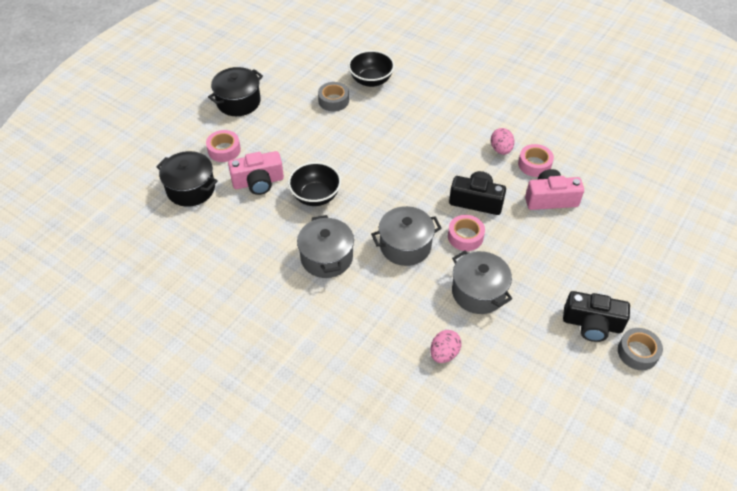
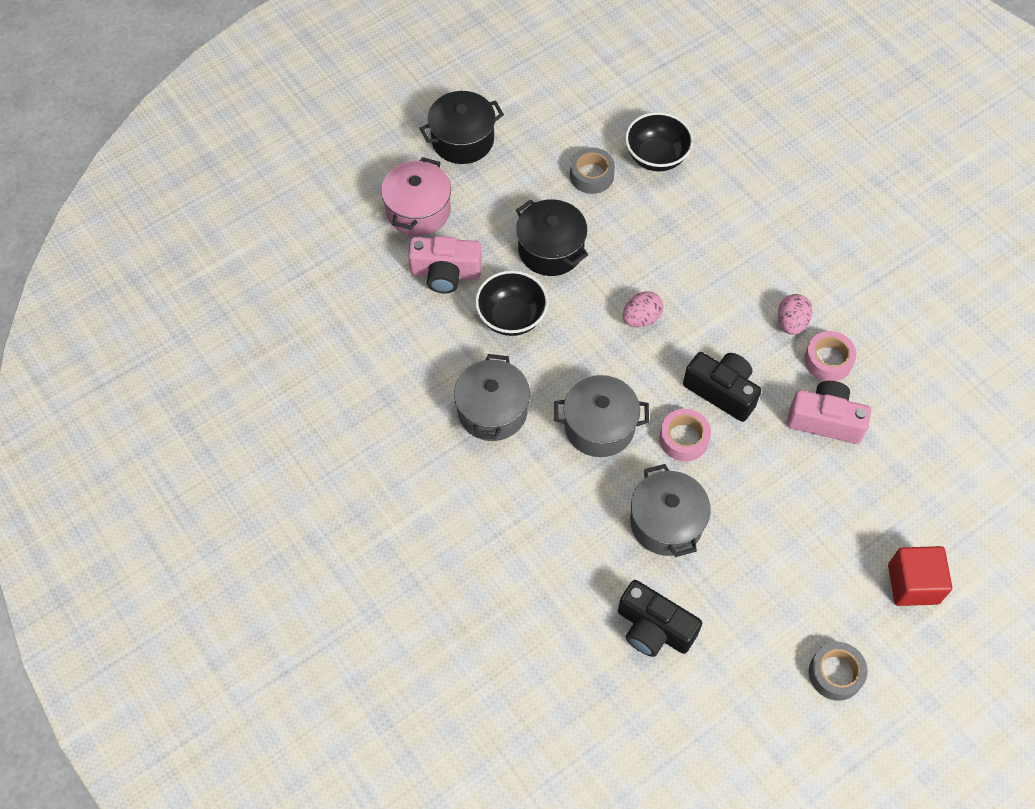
camera: 20 degrees right, 10 degrees up
(191, 189) = (357, 257): black pot -> black pot (550, 249)
(224, 150) = (418, 211): pink tape -> pink pot
(444, 353) = (586, 590): pink egg -> pink egg (641, 318)
(592, 324) = (794, 616): black camera -> black camera (654, 628)
(656, 279) = (913, 584): none -> red cube

